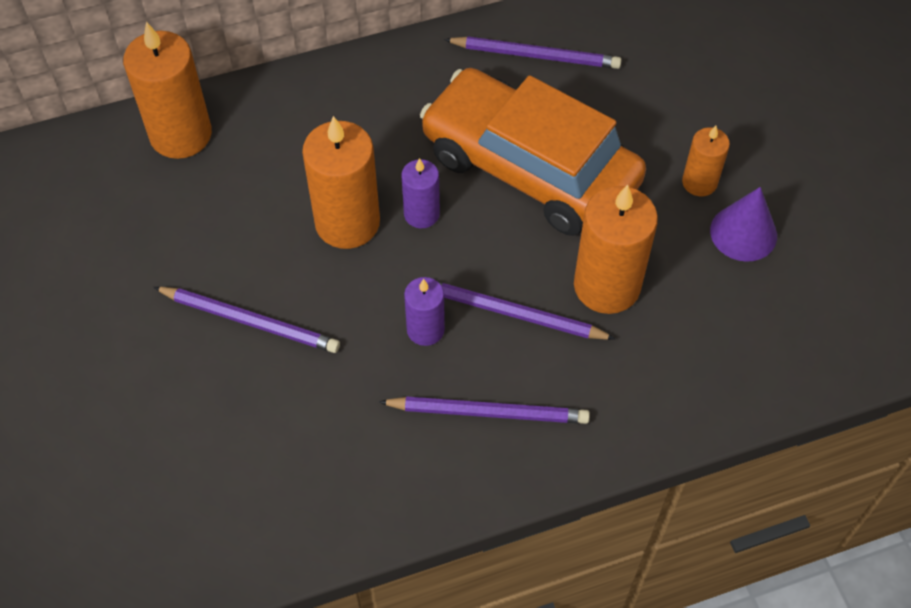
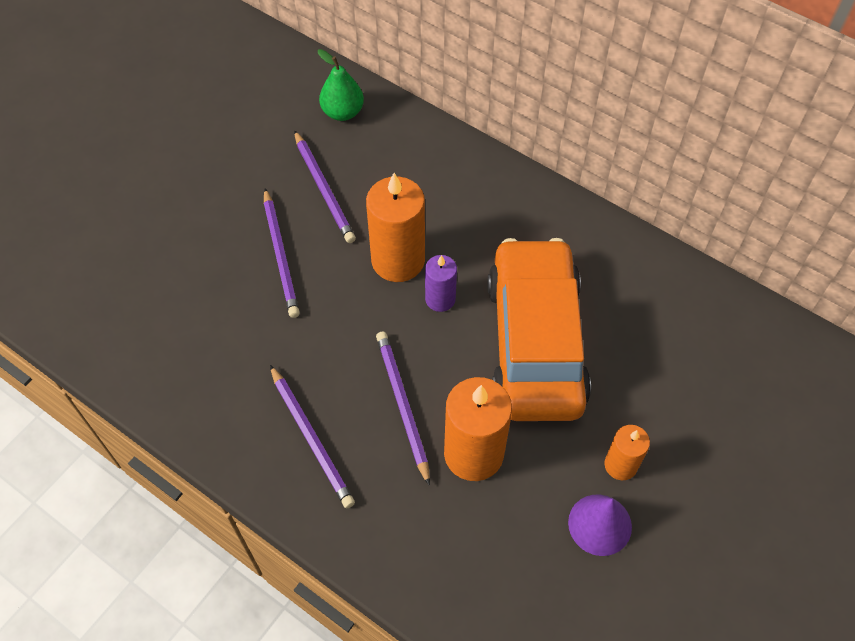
camera: 55 degrees right, 0 degrees up
(119, 164) = (343, 112): none -> green pear
(180, 134) = (391, 128): orange candle -> none
(425, 329) = (349, 359): purple candle -> none
(536, 55) = (639, 285): purple pencil -> purple pencil (324, 189)

